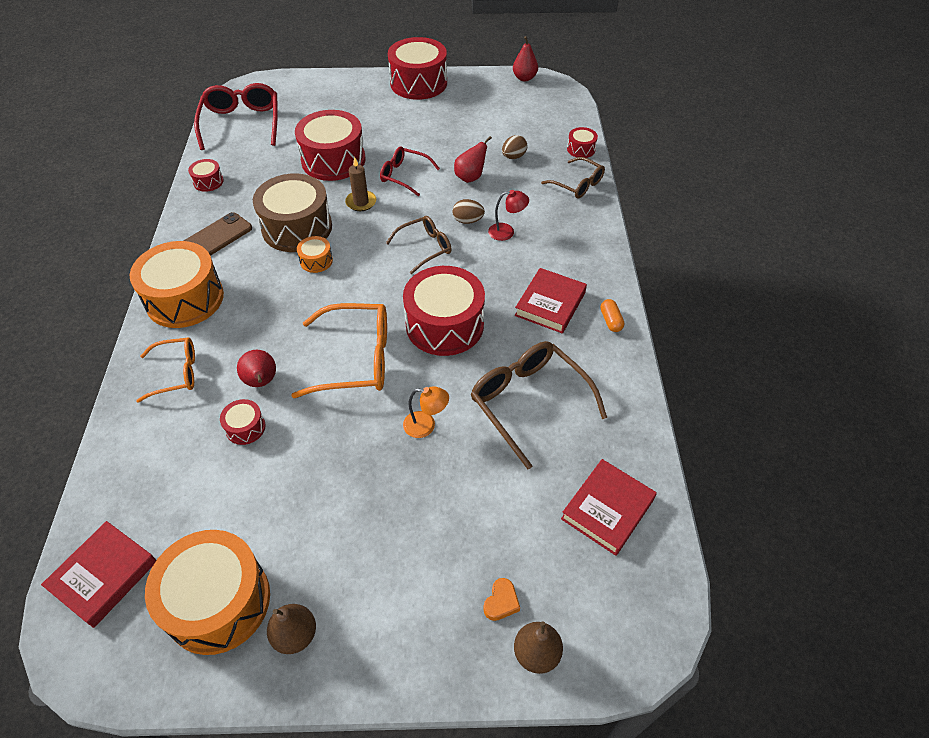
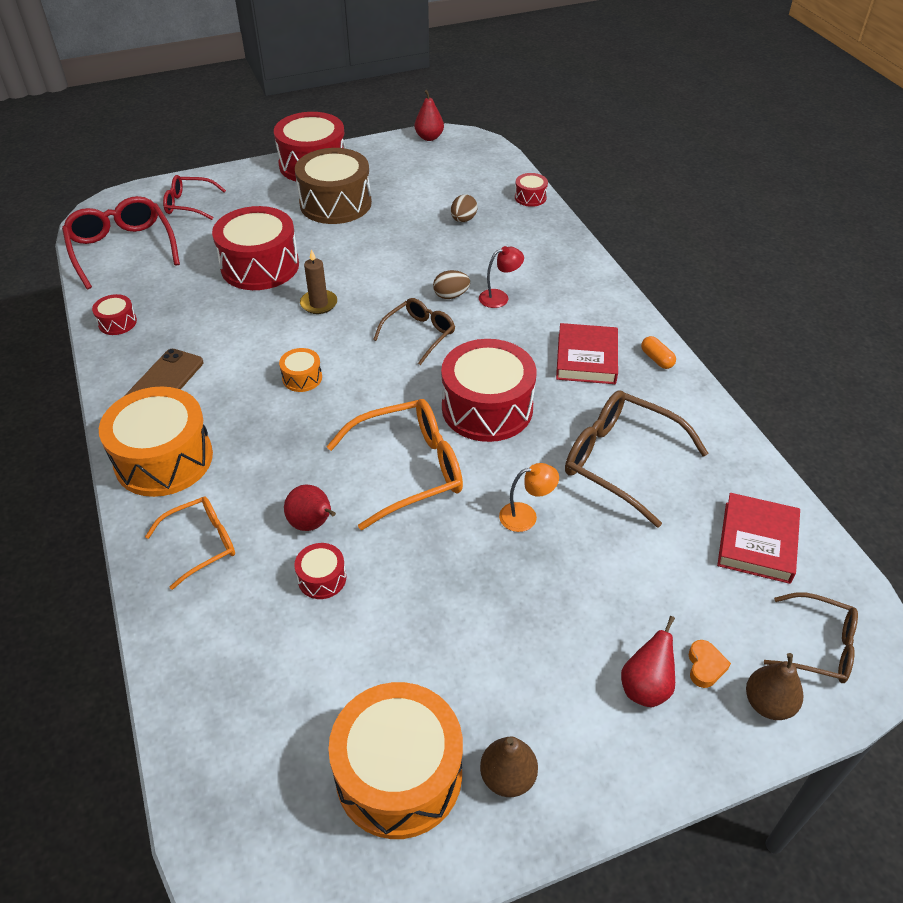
camera: 20 degrees left, 5 degrees down
(104, 576) = (242, 795): red book -> none
(297, 228) = (258, 348): brown drum -> brown drum (335, 203)
(404, 175) = (353, 265): red glasses -> red glasses (189, 204)
(470, 177) = (428, 250): red pear -> red pear (645, 687)
(577, 184) = (547, 233): brown glasses -> brown glasses (818, 646)

